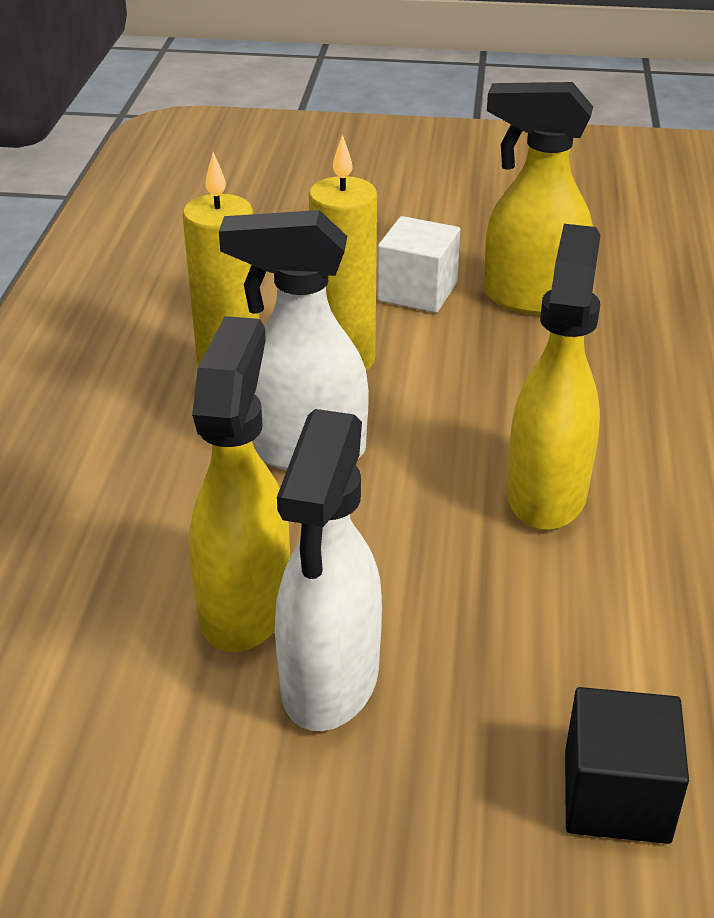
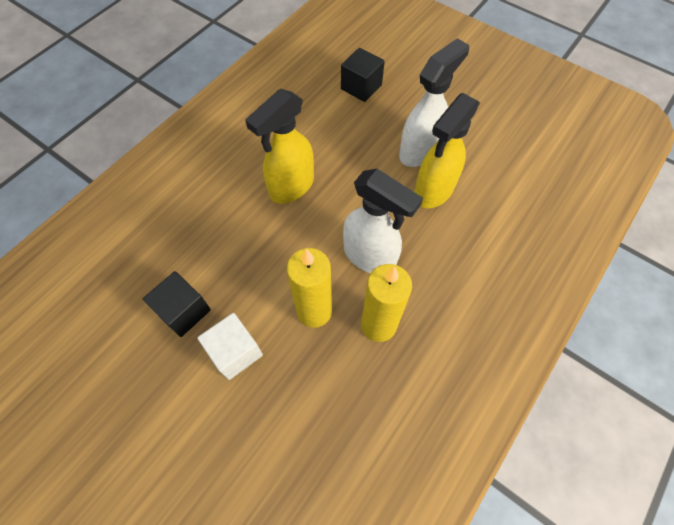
camera: 150 degrees left, 25 degrees up
(531, 299) = (184, 311): yellow spray bottle -> black cube

